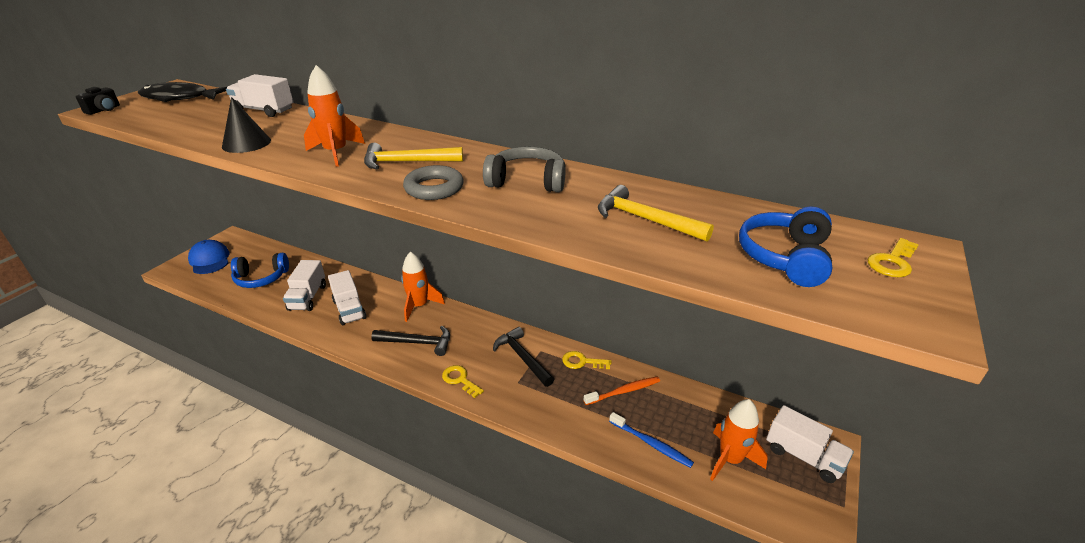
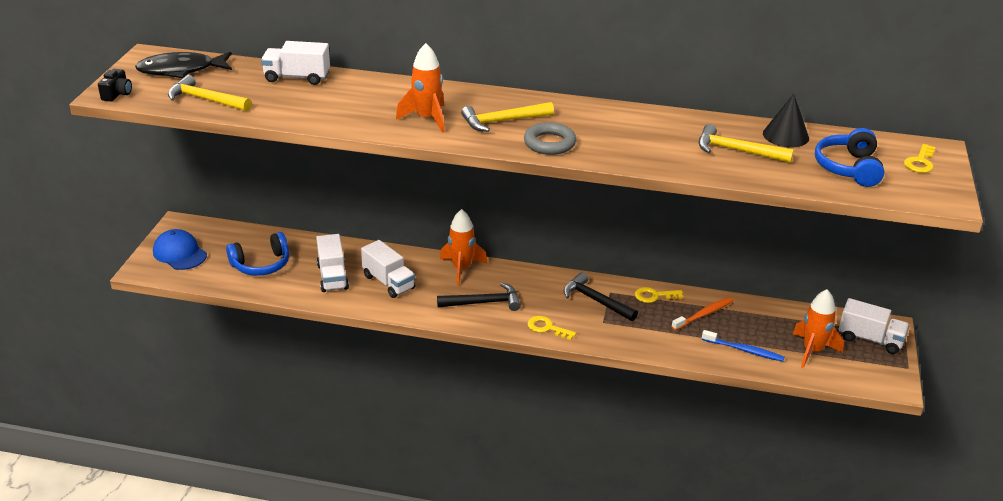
camera: 15 degrees left, 0 degrees up
(165, 120) = (205, 100): none -> yellow hammer
(246, 143) = (327, 118): black cone -> black cone (785, 135)
(527, 181) = (623, 128): grey headphones -> none

